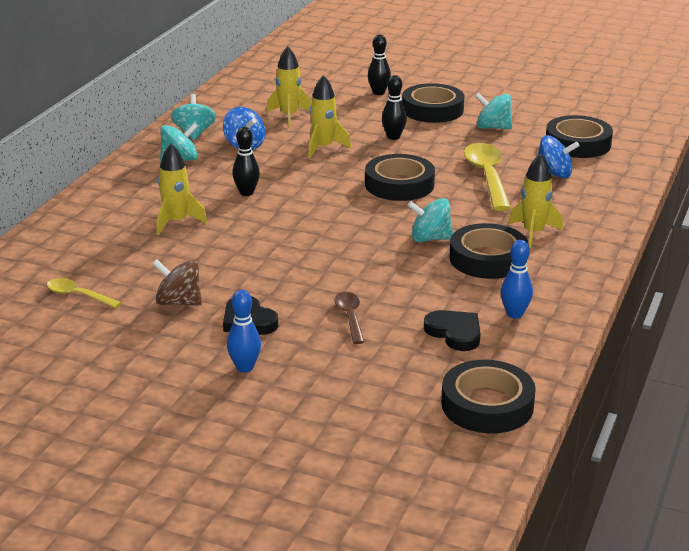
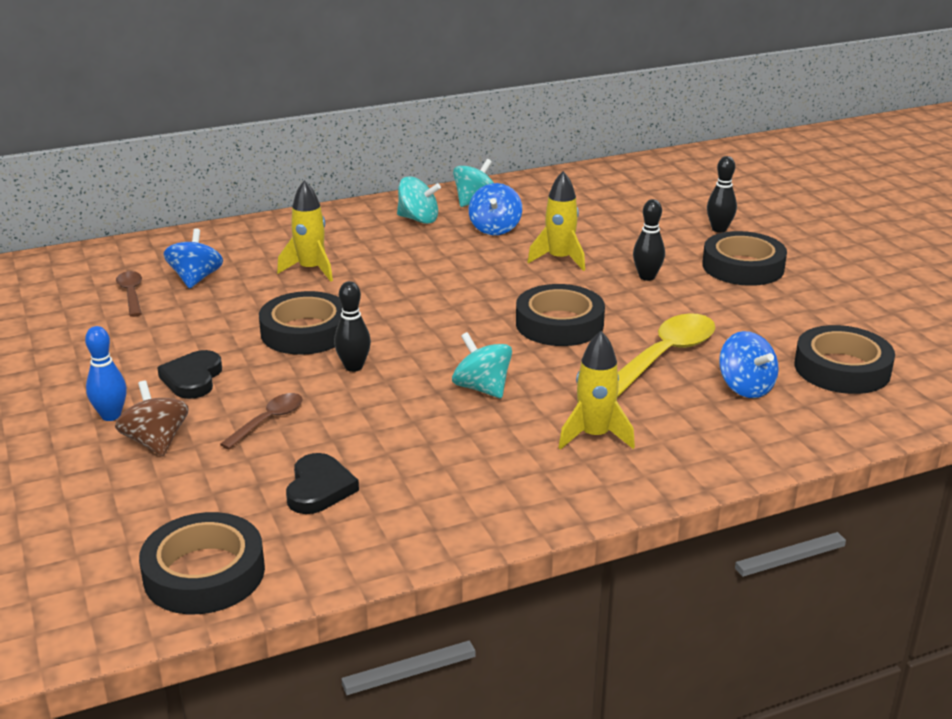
camera: 45 degrees right, 0 degrees up
(78, 295) = (131, 294): yellow spoon -> brown spoon
(105, 264) = (196, 279): none -> blue spinning top
(178, 302) = (179, 335): brown spinning top -> brown spinning top (156, 442)
(246, 193) = (413, 270): black bowling pin -> black bowling pin (353, 367)
(289, 116) = (587, 218): yellow rocket -> none
(488, 259) = (495, 436): black tape -> black tape (305, 332)
(492, 127) = (773, 310): turquoise spinning top -> none
(514, 314) = (408, 504): blue bowling pin -> none

